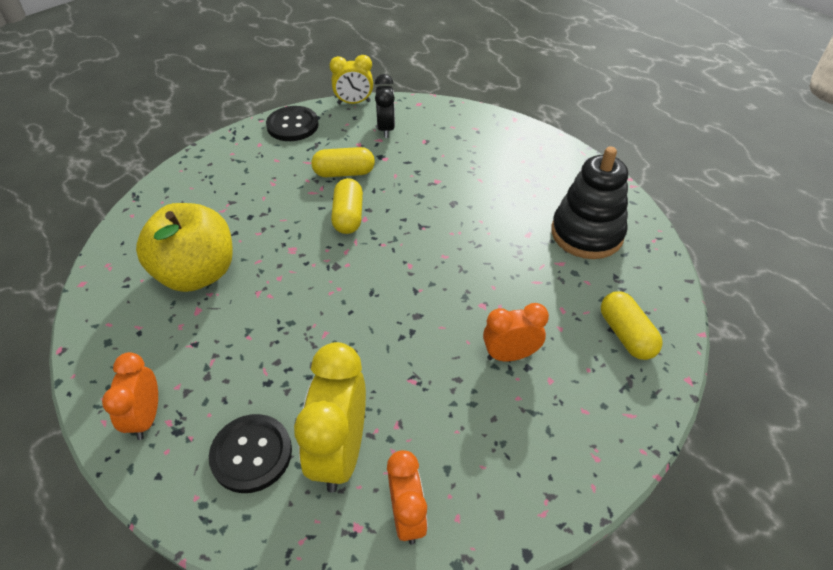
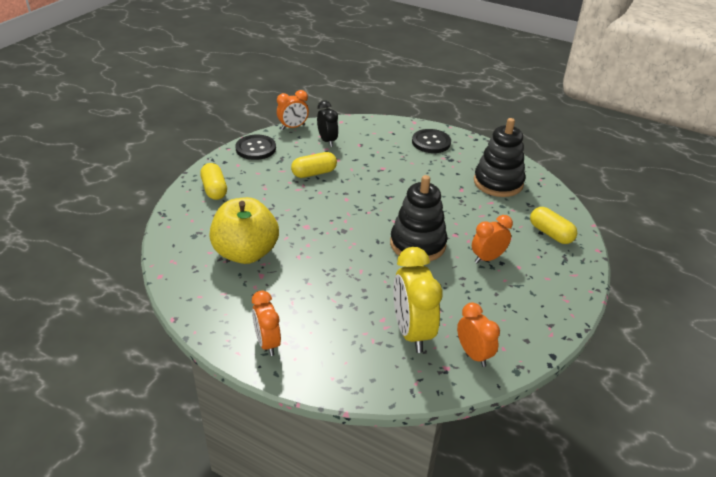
camera: 20 degrees left, 10 degrees down
(251, 454) = (354, 346): black button -> black button (431, 142)
(348, 216) = (334, 199): yellow capsule -> yellow capsule (214, 189)
(354, 102) = (293, 127): yellow clock -> orange clock
(422, 309) = (417, 244): none -> black stacking toy

